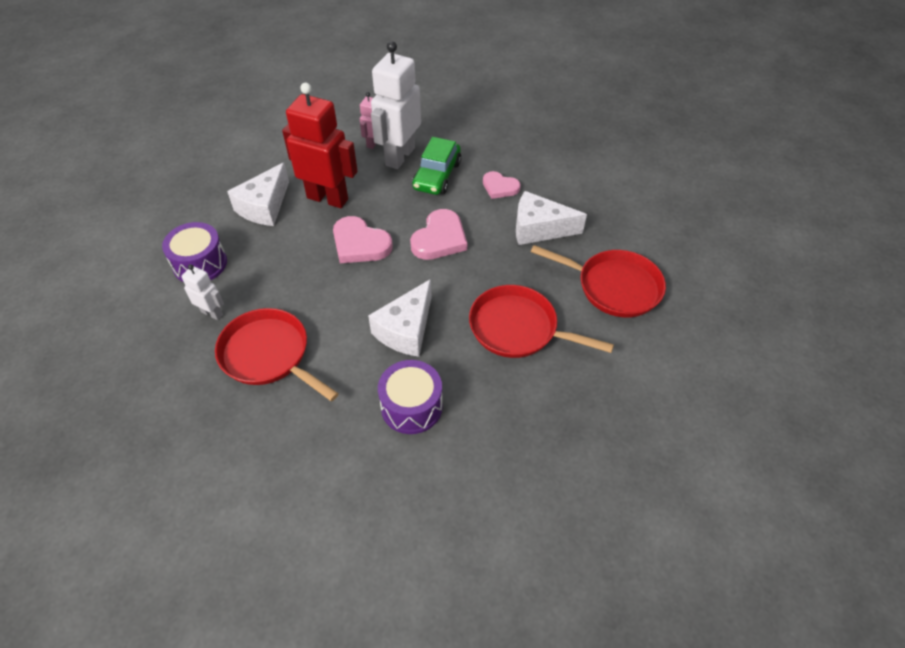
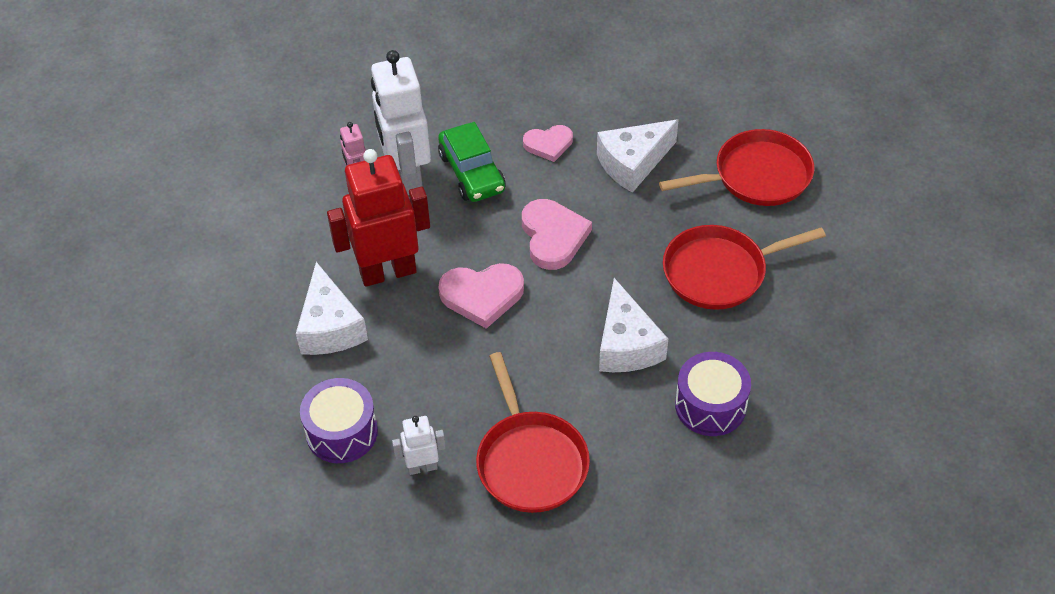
camera: 40 degrees left, 0 degrees up
(268, 355) = (530, 461): red pan -> red pan turned 105 degrees counterclockwise

